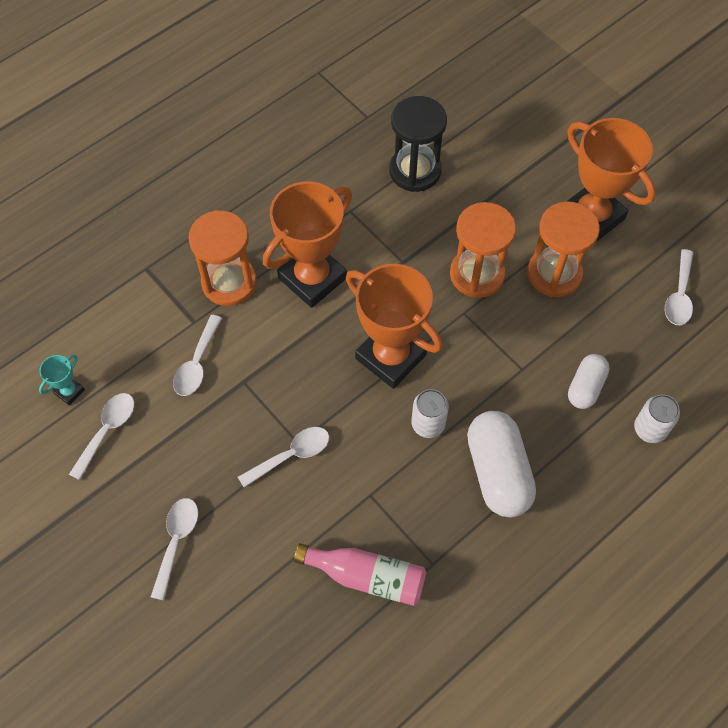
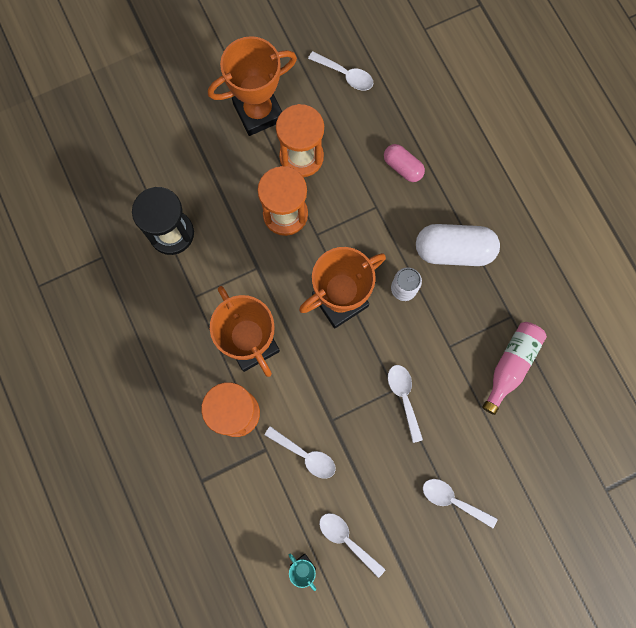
camera: 75 degrees left, 15 degrees up
(585, 387) = (402, 167): white capsule -> pink capsule
(650, 429) = (446, 135): white can -> none

